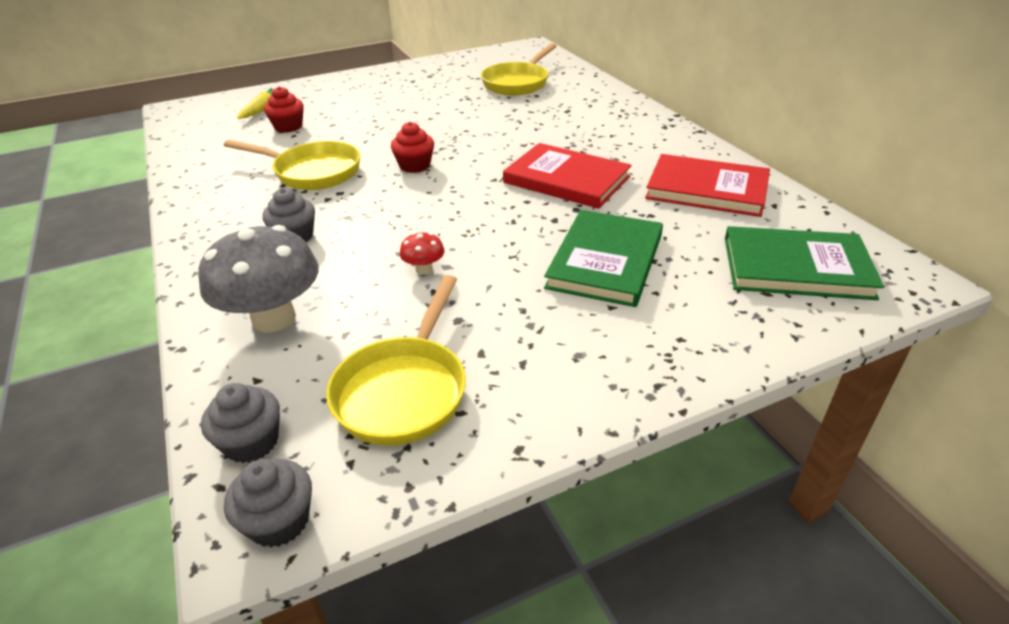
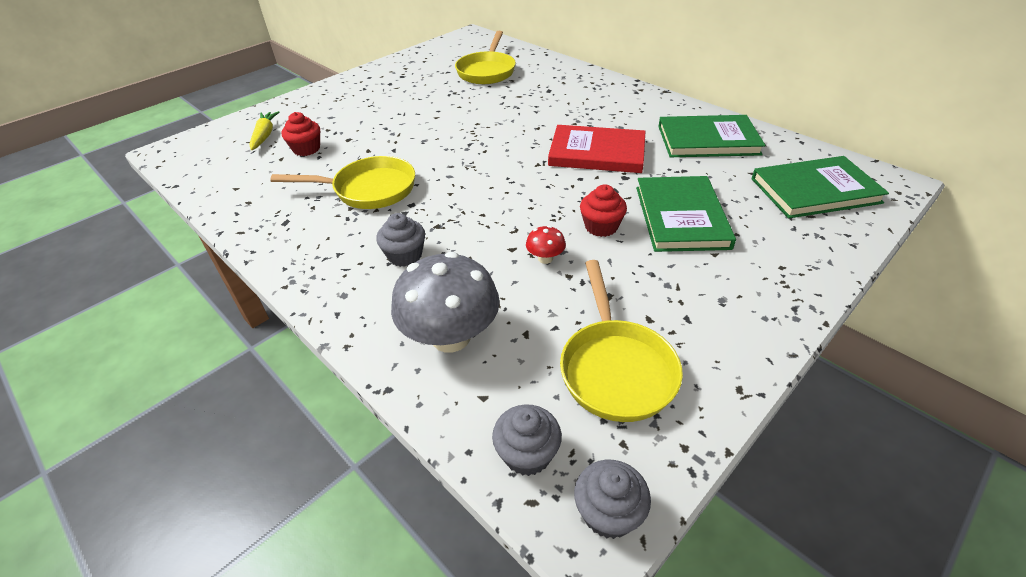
camera: 20 degrees left, 5 degrees up
(415, 165) = (459, 165): red cupcake -> red cupcake (601, 226)
(707, 189) = (708, 140): red book -> green book

